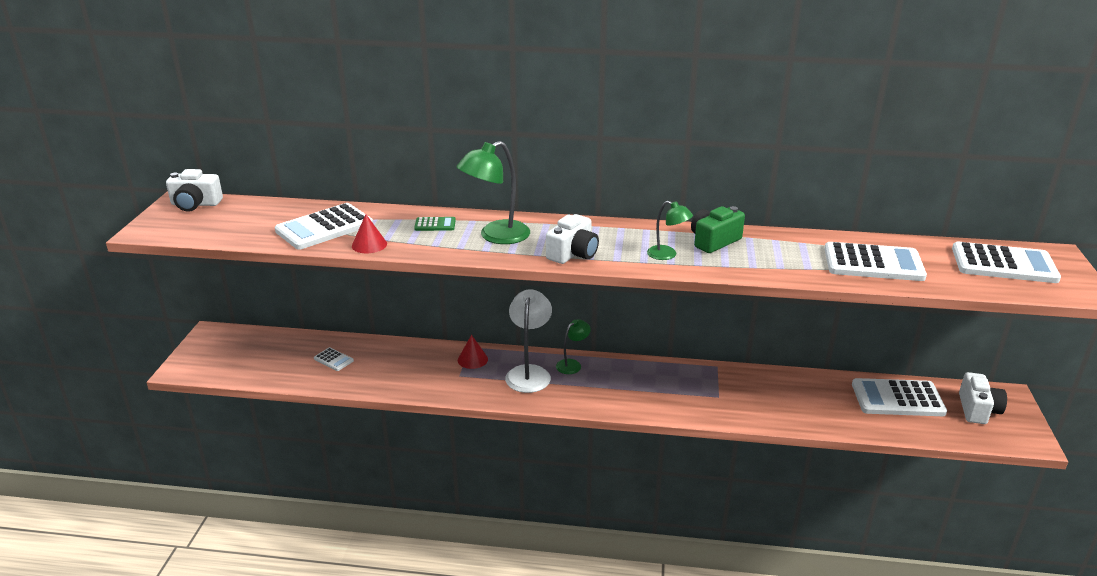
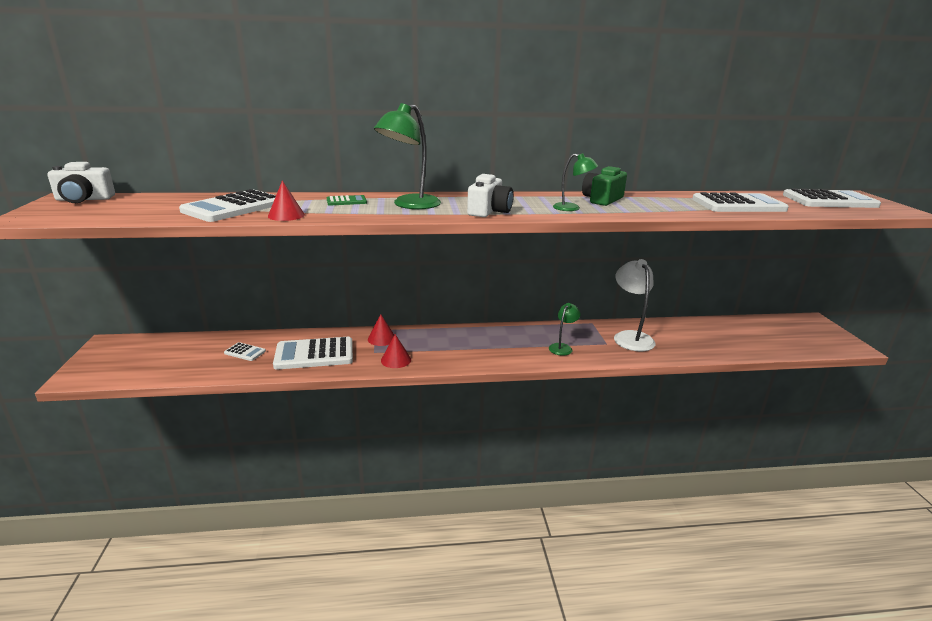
camera: 15 degrees left, 5 degrees down
(478, 388) = (396, 360): none -> red cone
(529, 373) = (437, 343): white lamp -> white lamp (630, 337)
(572, 364) = (473, 333): green lamp -> green lamp (562, 347)
(897, 399) = (740, 330): white calculator -> white calculator (314, 354)
(977, 410) = (800, 331): white camera -> none

